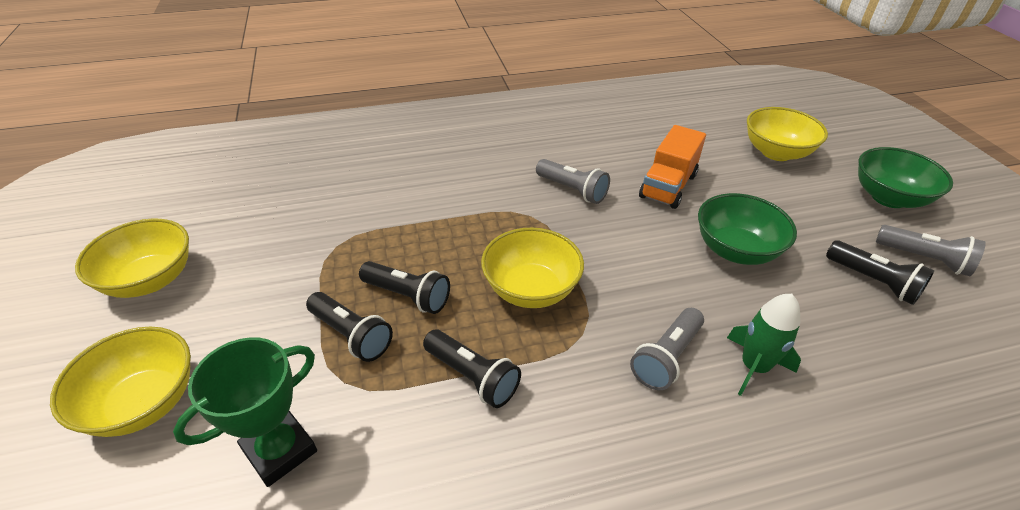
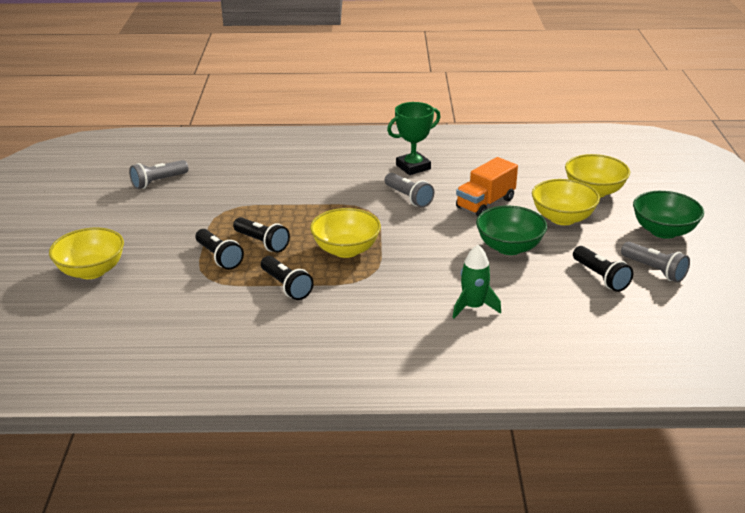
camera: 15 degrees right, 10 degrees down
(150, 280) = (102, 214): yellow bowl -> yellow bowl (562, 218)
(280, 450) = (162, 301): green trophy -> green trophy (413, 167)
(666, 357) = (417, 295): grey flashlight -> grey flashlight (158, 182)

